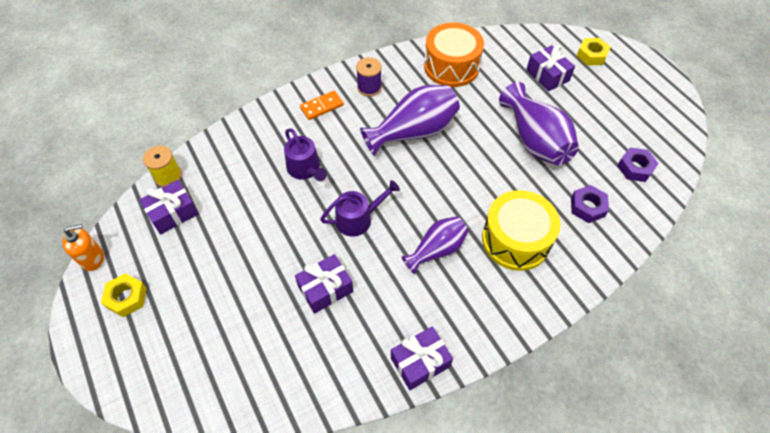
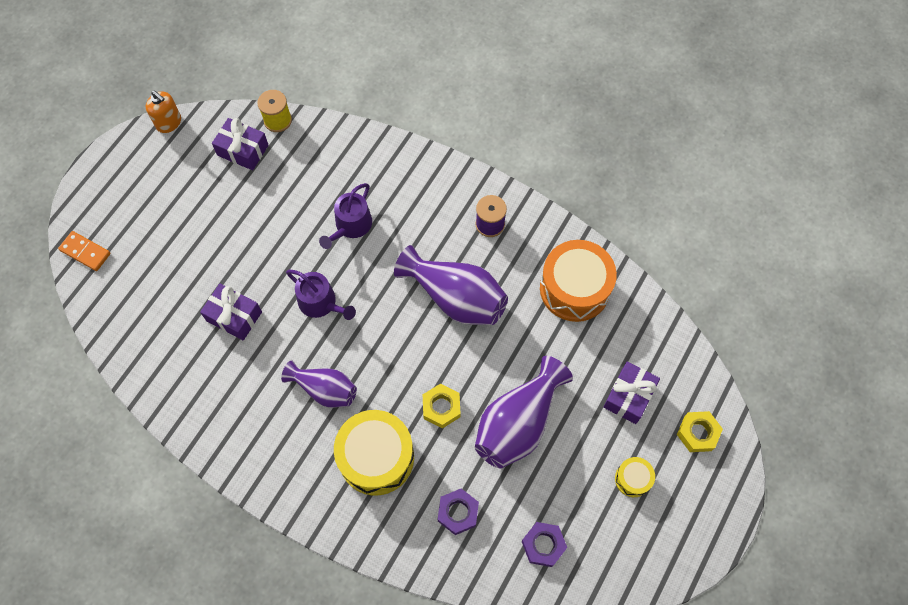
camera: 60 degrees right, 10 degrees up
(127, 298) = (148, 172): yellow nut -> yellow nut (441, 407)
(322, 106) = (436, 195): orange domino -> orange domino (85, 252)
(420, 362) = (204, 431): purple gift -> none
(608, 100) = (633, 479): none -> yellow drum

